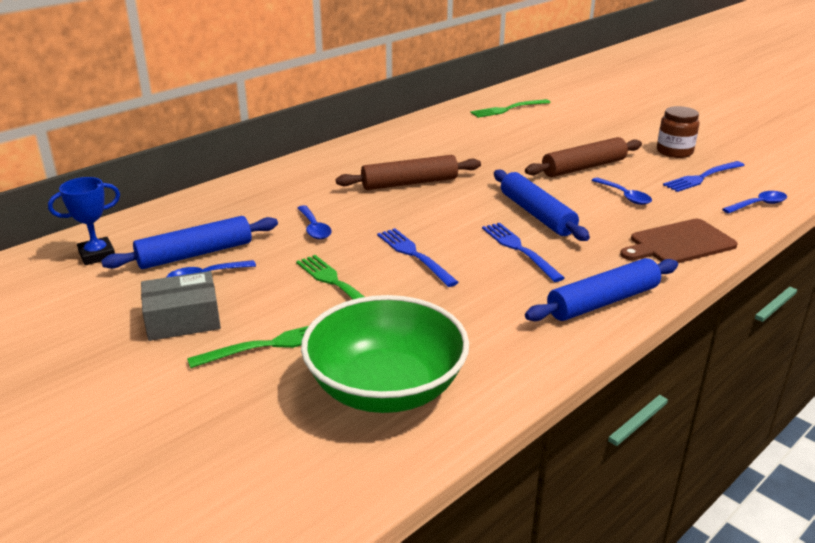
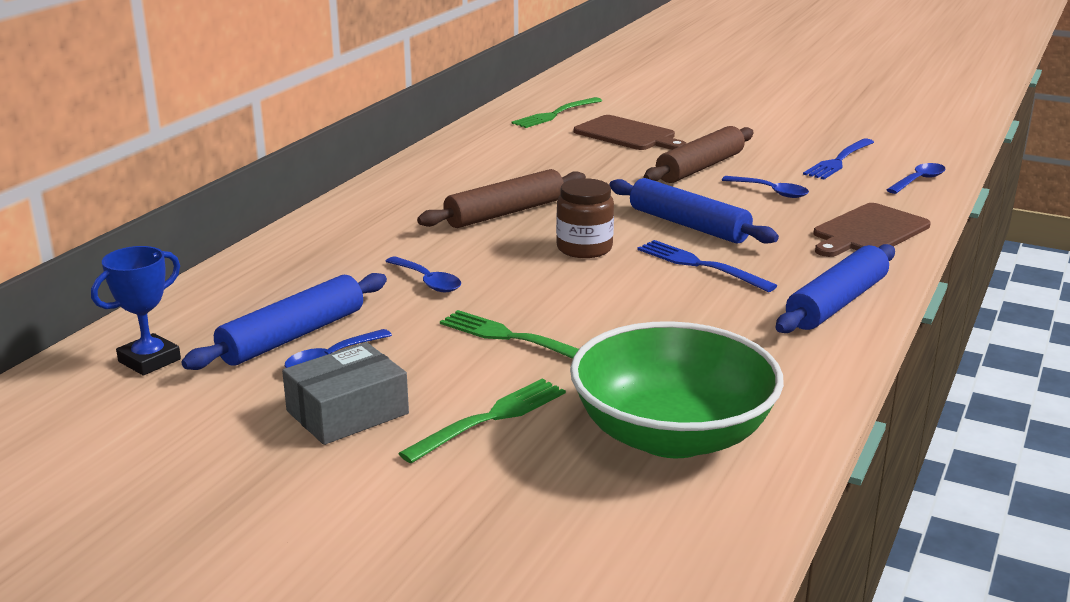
camera: 20 degrees left, 5 degrees down
(414, 255) = (582, 291): blue fork -> none
(549, 132) = (628, 135): none -> brown cutting board
(674, 152) = (787, 138): brown jar -> brown jar (584, 248)

